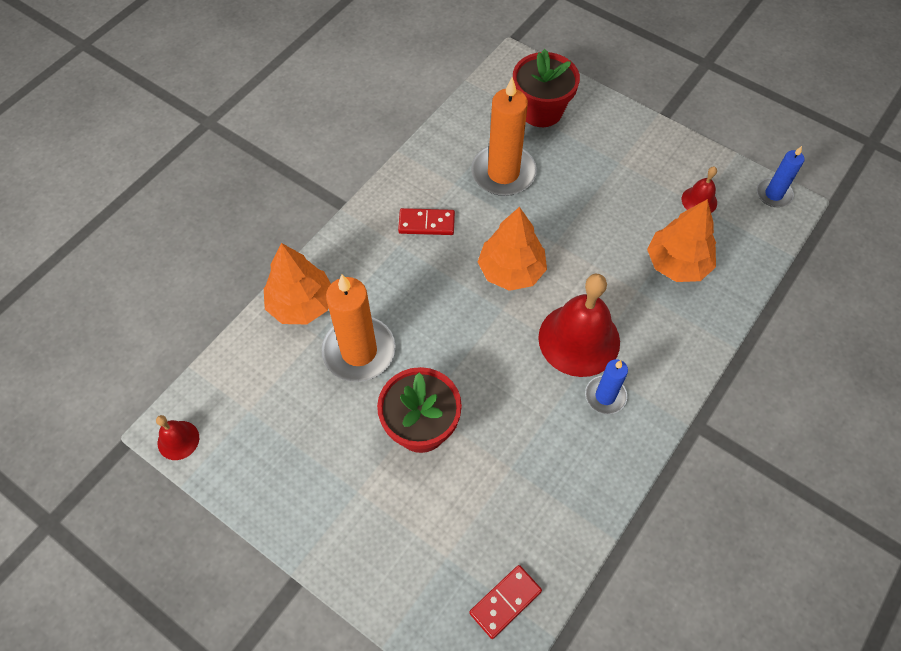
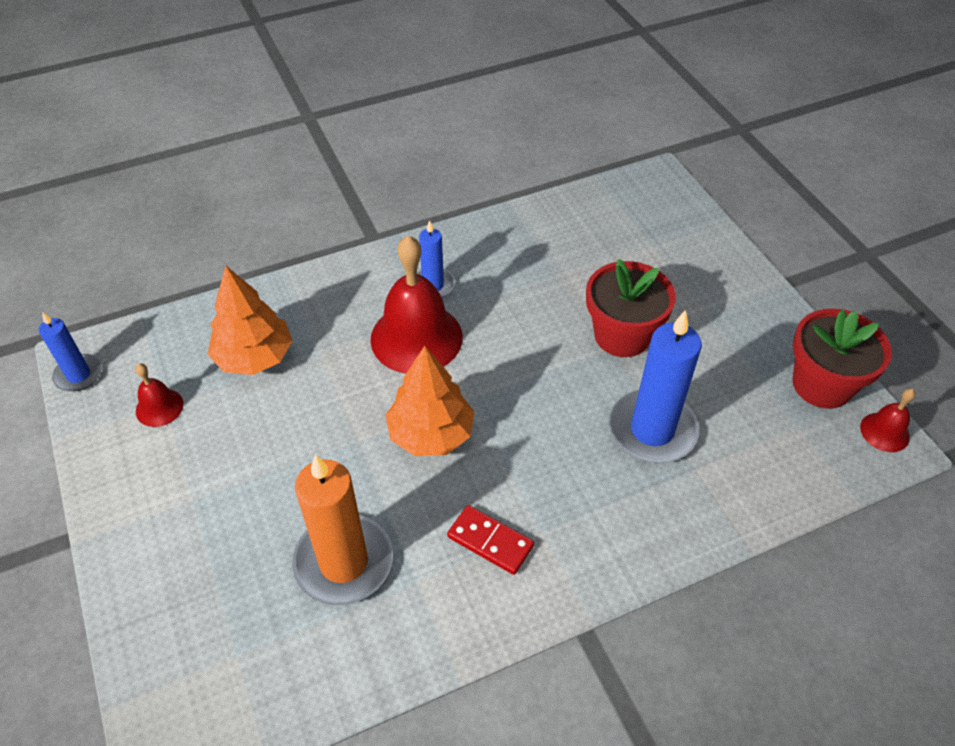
camera: 150 degrees left, 10 degrees down
(301, 304) = (699, 514): orange tree -> none
(359, 351) = (652, 430): orange candle -> blue candle
(505, 602) = (619, 203): red domino -> none
(541, 111) = (212, 635): red flower pot -> red flower pot (822, 385)

